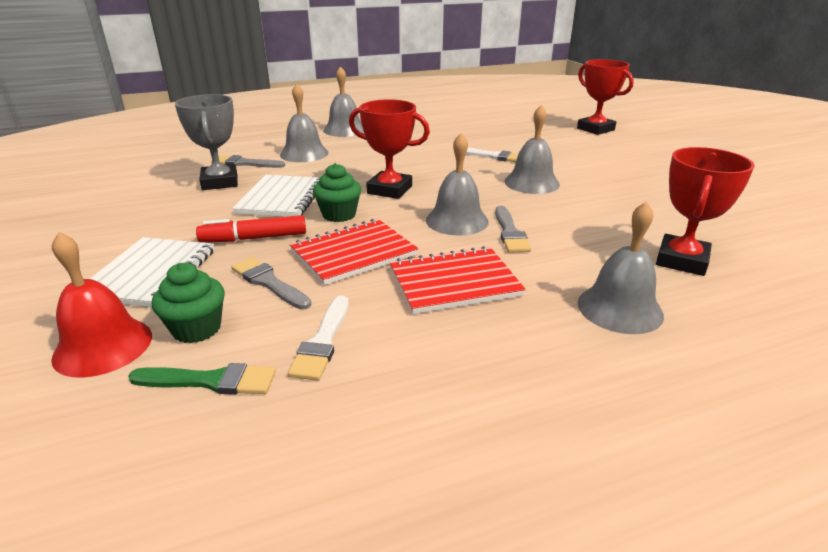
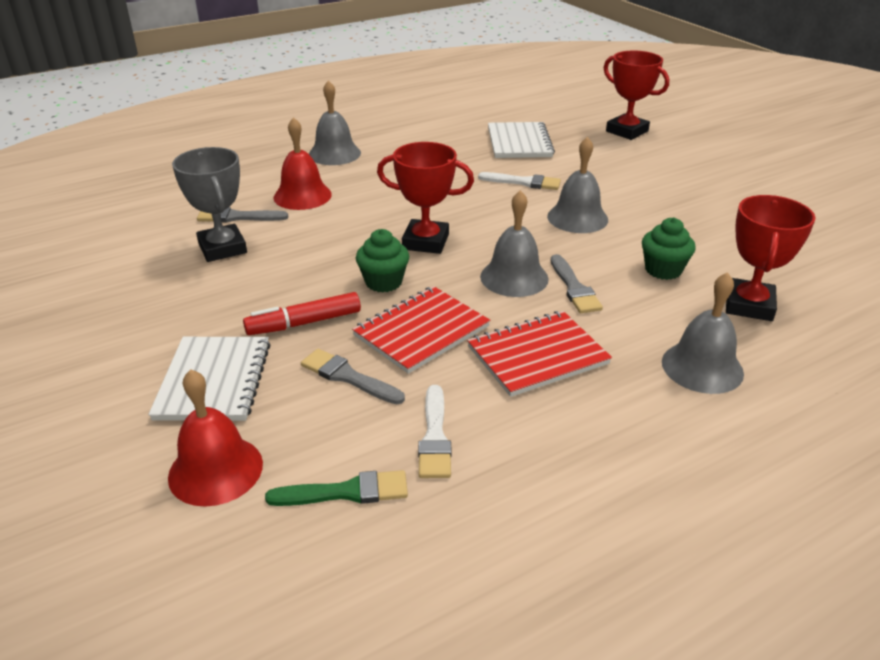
camera: 10 degrees left, 5 degrees up
(197, 329) = (301, 439): green cupcake -> green cupcake (663, 270)
(282, 198) = (308, 265): white notebook -> white notebook (519, 142)
(304, 153) = (302, 196): grey bell -> red bell

